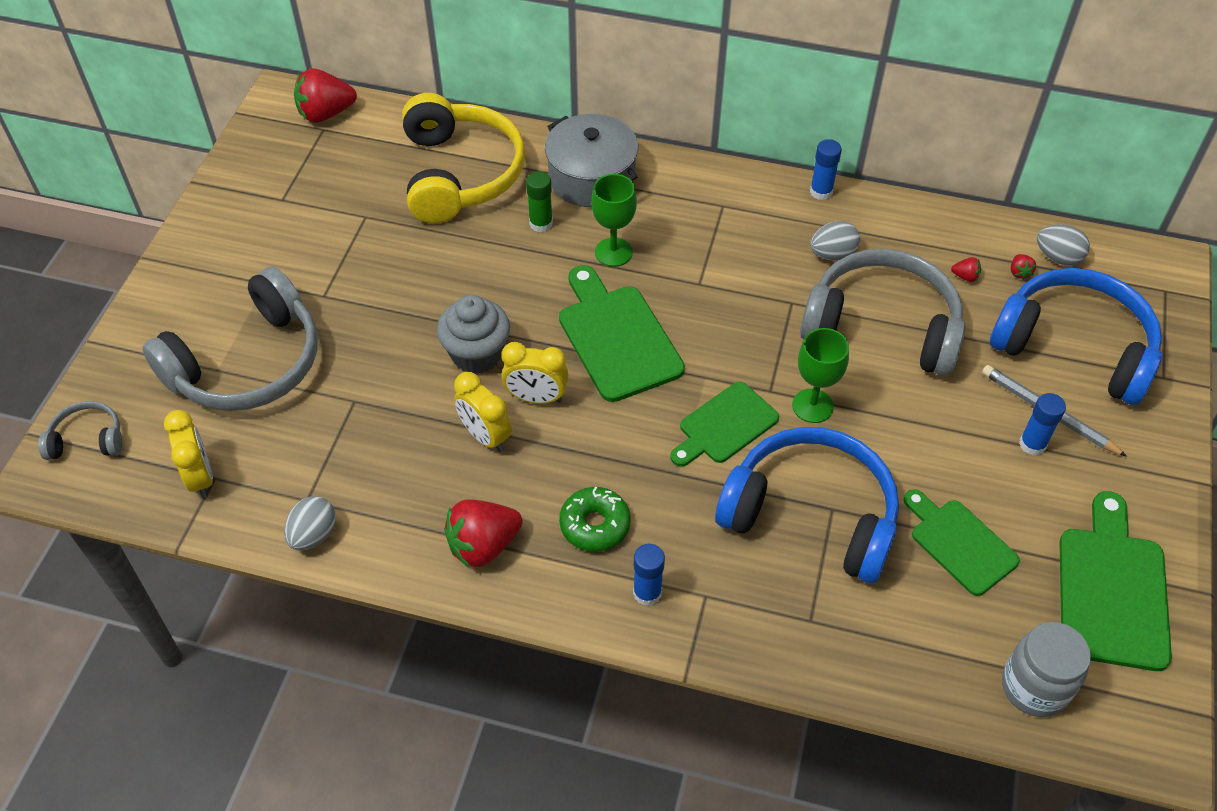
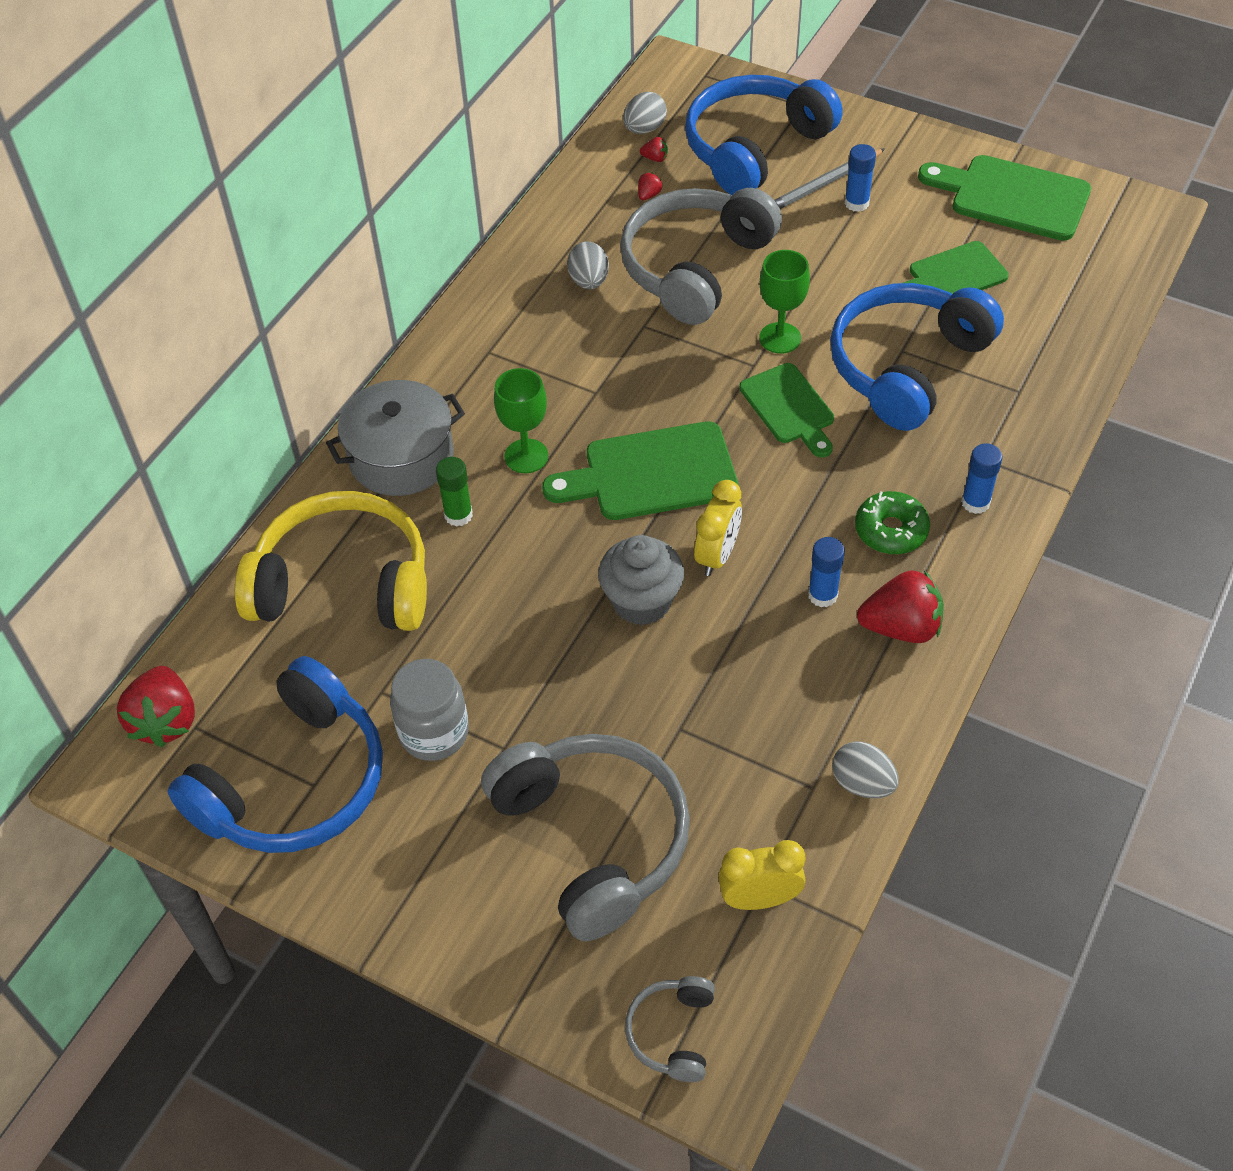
camera: 75 degrees left, 0 degrees up
(283, 189) = (294, 782): none -> blue headphones
(483, 545) = (901, 627): red strawberry -> red strawberry turned 75 degrees counterclockwise
(485, 436) = (759, 608): yellow clock -> none
(821, 192) = (497, 270): blue glue stick -> blue glue stick (822, 595)
(1034, 687) = (1098, 266): grey jar -> grey jar (434, 733)

